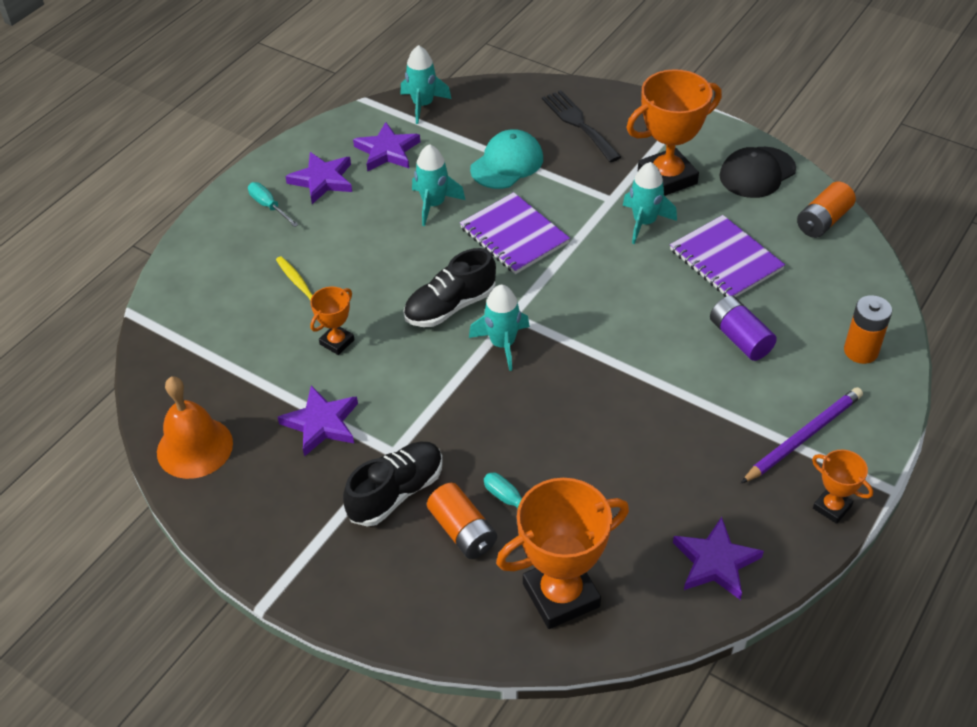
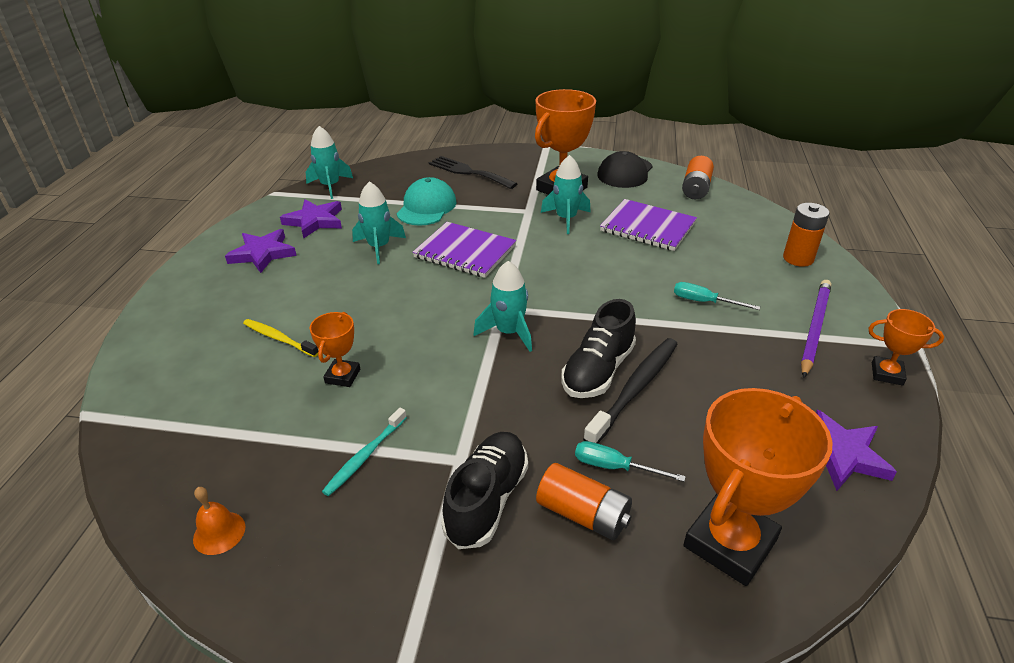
camera: 25 degrees left, 10 degrees down
(195, 447) = (219, 532): orange bell -> orange bell, size x0.52
(269, 206) = (216, 284): turquoise screwdriver -> turquoise screwdriver (704, 302)
(321, 423) = (364, 457): purple star -> turquoise toothbrush
(450, 306) = (441, 316): black shoe -> black shoe (598, 371)
(580, 440) = (635, 388): none -> black toothbrush
(740, 338) = (703, 274): purple battery -> none

